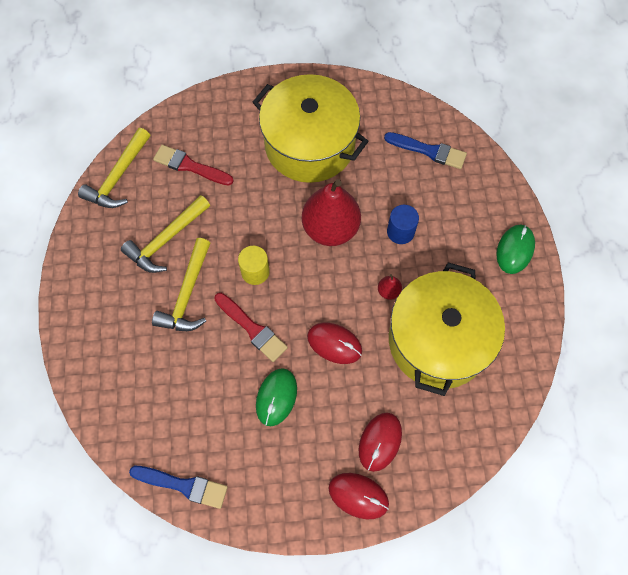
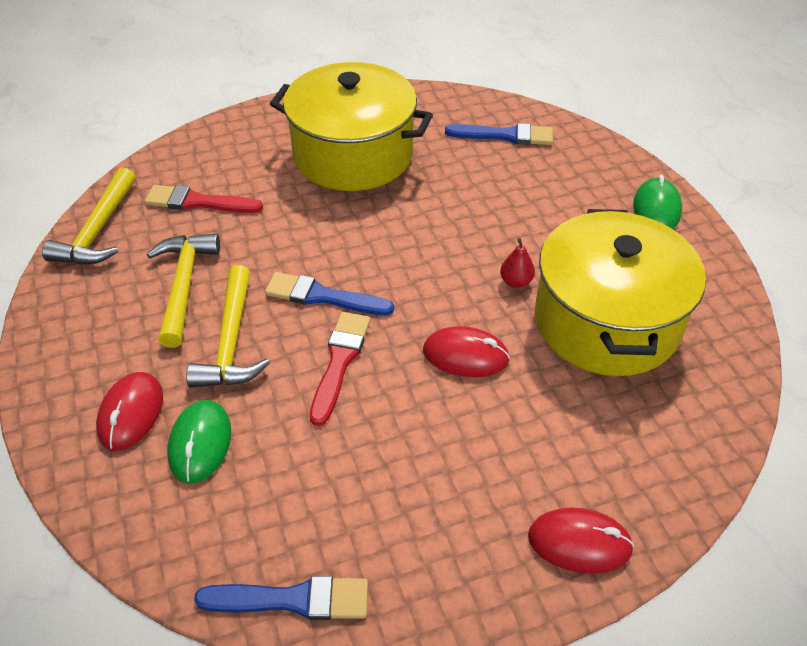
camera: 15 degrees left, 20 degrees down
(166, 240) = (184, 285): yellow hammer -> yellow hammer turned 150 degrees clockwise
(252, 328) = (339, 362): red brush -> red brush turned 105 degrees counterclockwise
(255, 272) = (323, 296): yellow cylinder -> blue brush
(276, 397) = (404, 439): green mouse -> green mouse (200, 443)
(330, 228) = (411, 231): red pear -> none
(380, 442) = (580, 461): red mouse -> red mouse (131, 413)
(400, 232) = (504, 217): blue cylinder -> none

